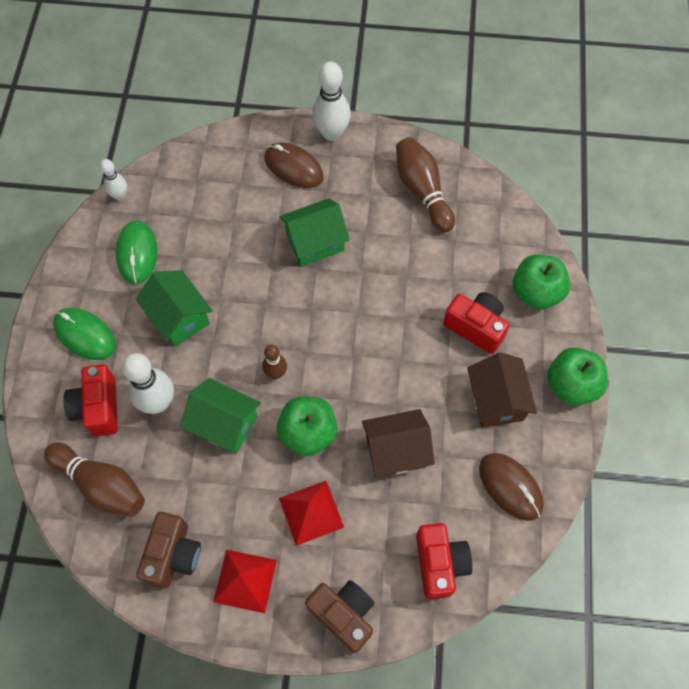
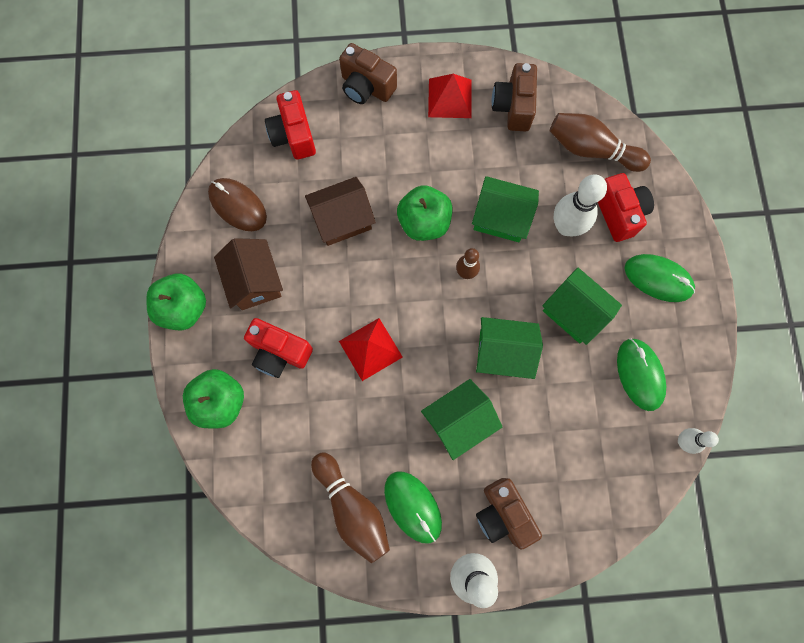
camera: 170 degrees right, 10 degrees up
(259, 292) = (503, 352): none -> green house
(293, 167) = (503, 514): brown mouse -> brown camera
(311, 512) = (407, 157): red pyramid -> red pyramid (370, 349)
(370, 184) = (413, 506): none -> green mouse

